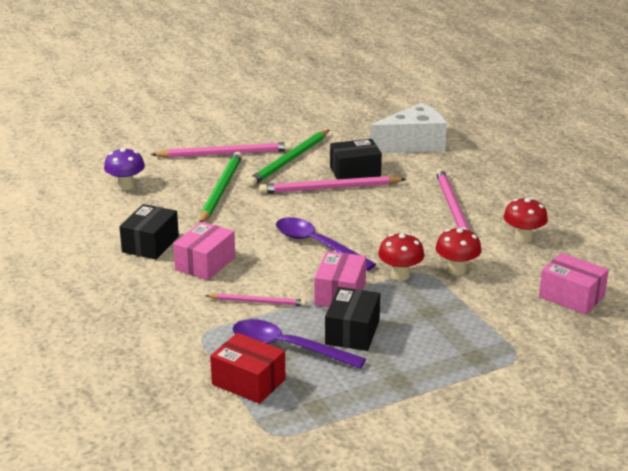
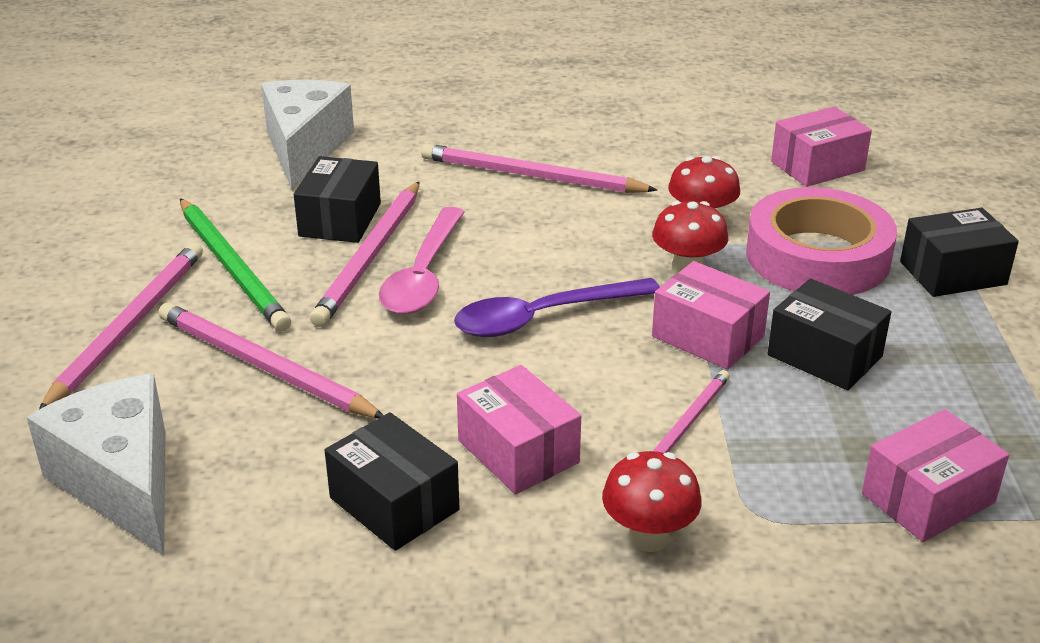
camera: 65 degrees left, 5 degrees up
(126, 186) = (122, 482): purple mushroom -> white cheese
(221, 190) = (263, 366): green pencil -> pink pencil
(248, 382) = (928, 498): red box -> pink box
(287, 347) = (840, 430): purple spoon -> none
(325, 206) = (423, 275): none -> pink spoon
(457, 314) = (817, 256): none -> pink tape
(484, 364) = (953, 273): none -> black box
(523, 238) = (651, 152): red mushroom -> red mushroom (648, 537)

